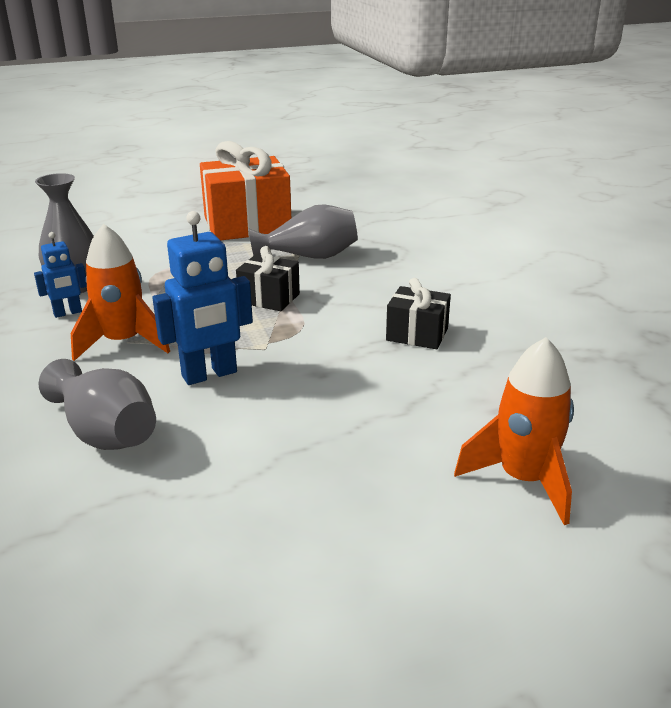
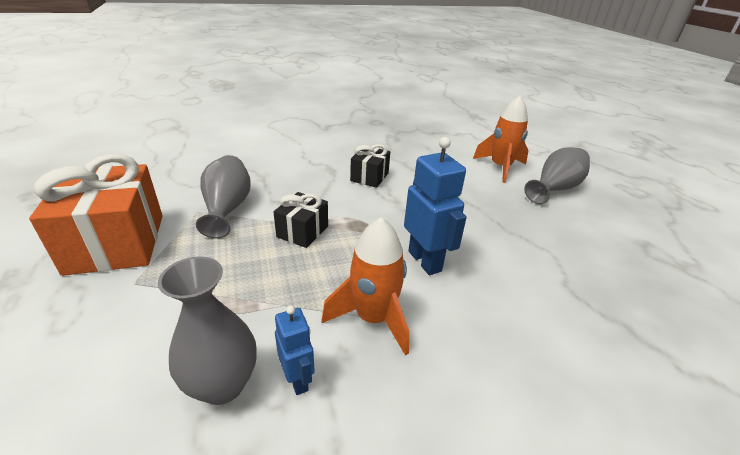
camera: 90 degrees left, 5 degrees up
(105, 433) = (514, 312): grey vase -> grey vase (554, 189)

